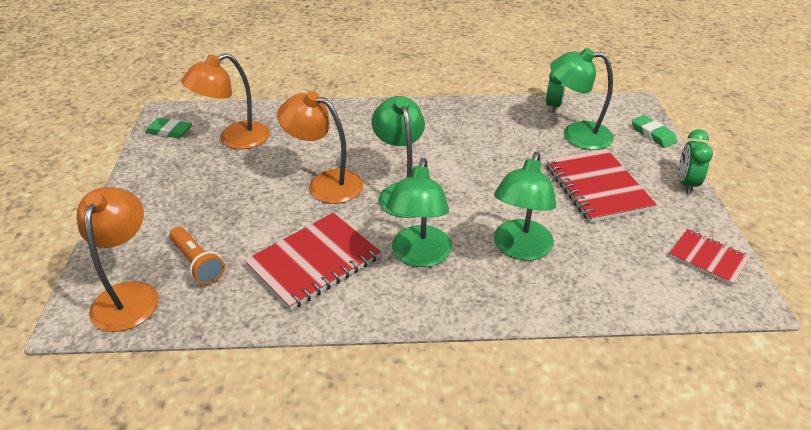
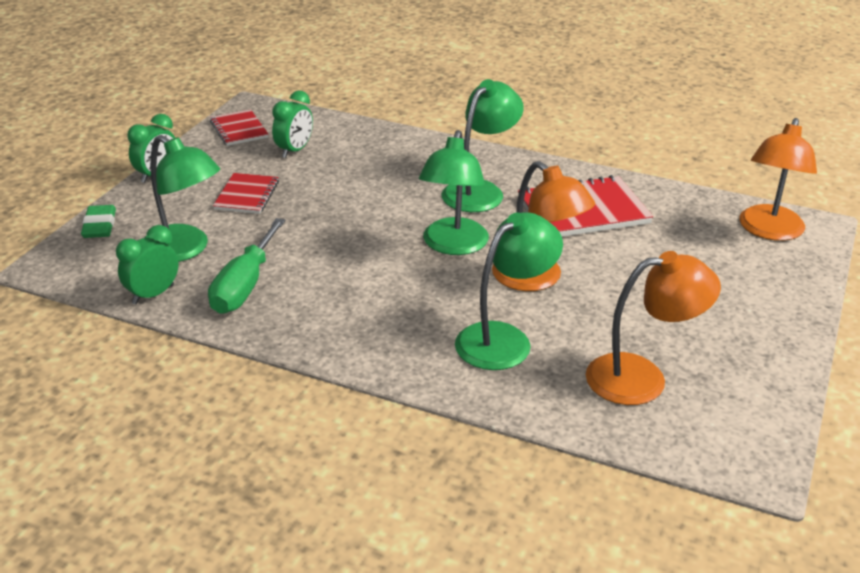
camera: 155 degrees left, 5 degrees down
(169, 131) = (748, 425): green eraser -> none
(197, 263) = (701, 239): orange flashlight -> none
(510, 125) = (244, 286): none -> green screwdriver
(520, 249) = (384, 173): green lamp -> green lamp (504, 339)
(597, 187) = (247, 195): red notebook -> red notebook, size x0.59
(625, 248) = (294, 151): none -> green clock

